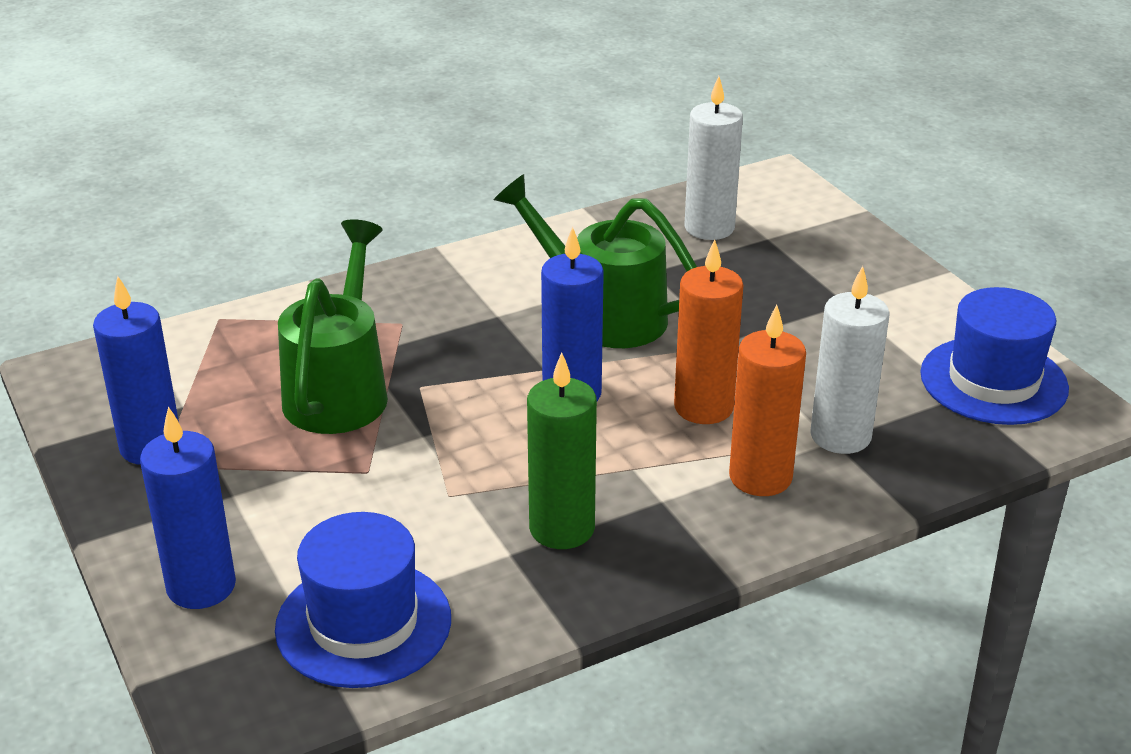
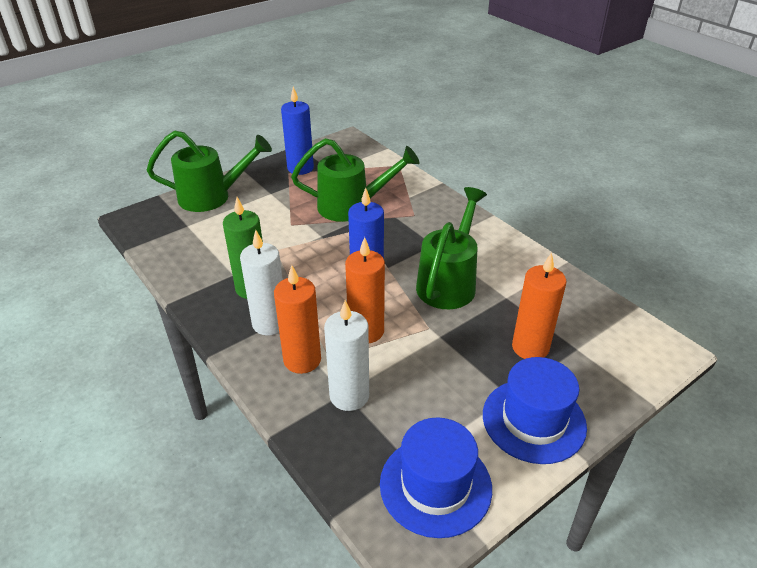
camera: 80 degrees right, 5 degrees up
(201, 586) = (212, 197): blue candle -> green watering can
(363, 623) = (187, 240): blue hat -> blue hat (533, 420)
(709, 228) = (574, 318): white candle -> white candle (270, 323)
(761, 271) = (530, 347): none -> orange candle

